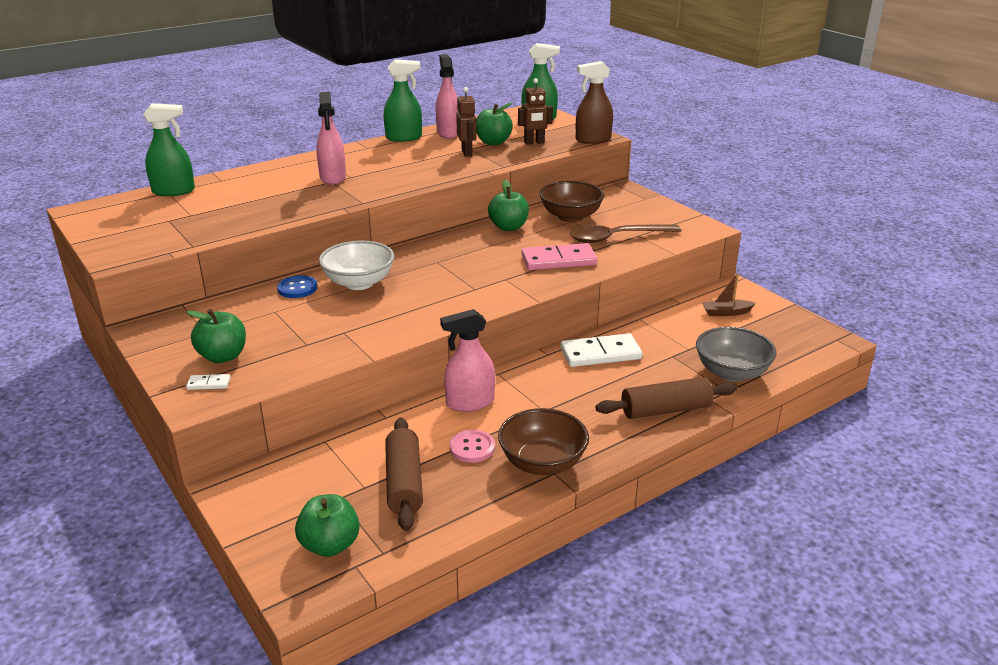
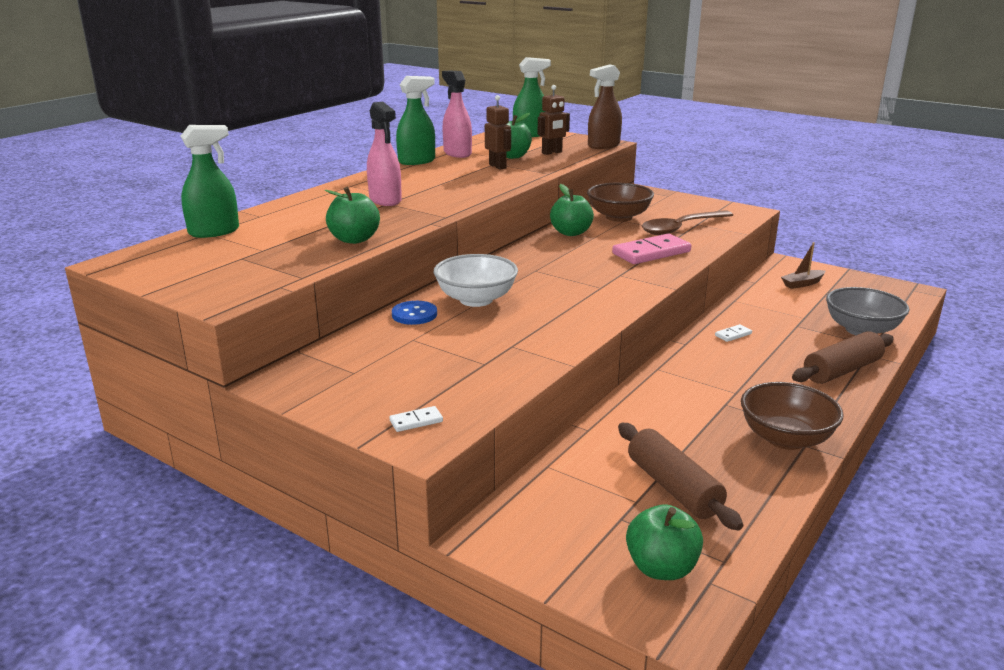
camera: 20 degrees left, 5 degrees down
(223, 356) = (402, 391): green apple -> green apple (354, 239)
(469, 402) = (658, 399): pink spray bottle -> none
(472, 448) = (705, 440): pink button -> none
(600, 354) = (733, 335): white domino -> white domino, size x0.45

